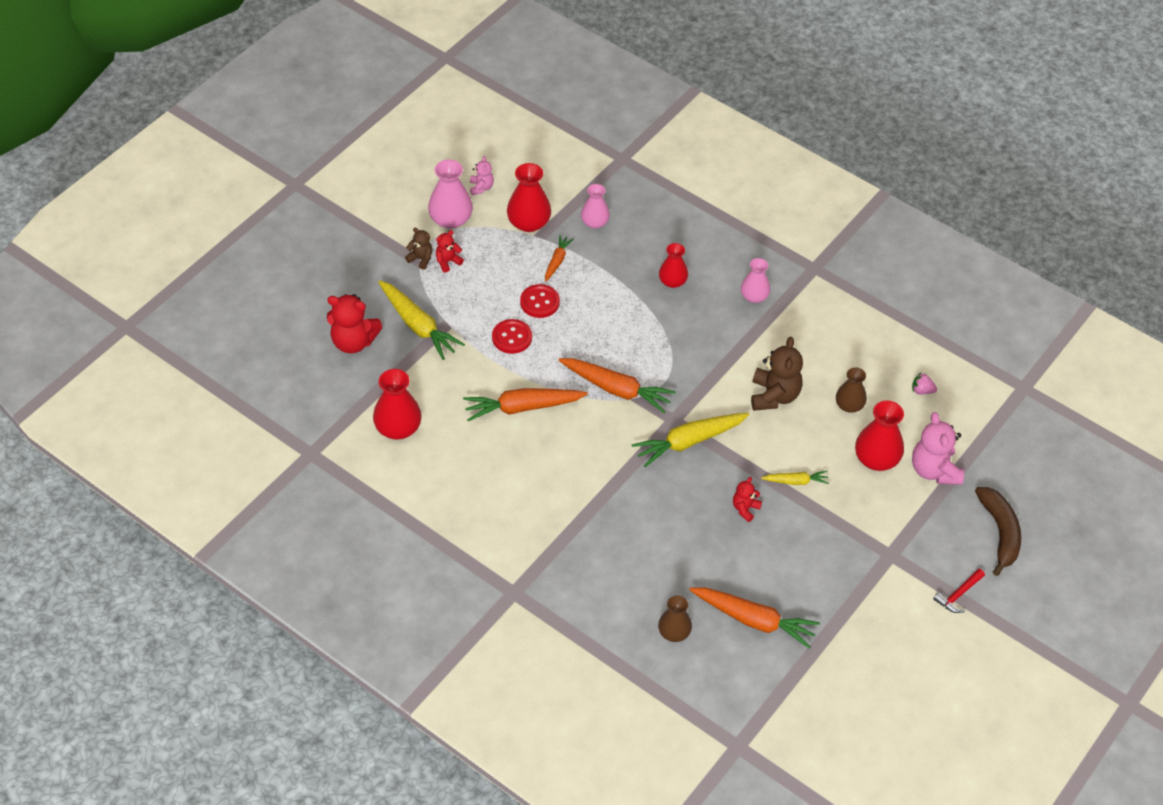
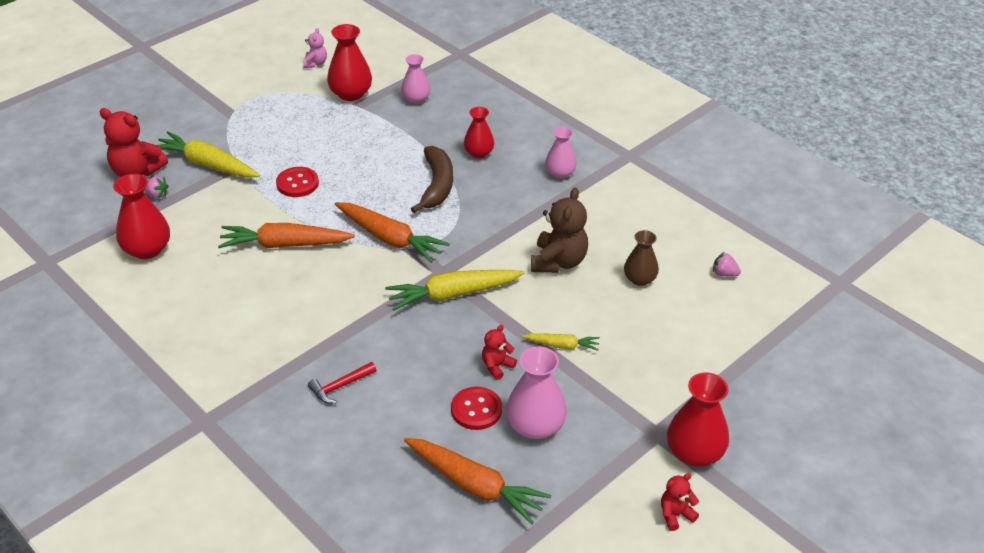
camera: 10 degrees right, 10 degrees down
(383, 366) = (156, 195): none -> pink strawberry
(418, 325) = (207, 164): yellow carrot -> yellow carrot turned 150 degrees clockwise
(421, 259) = (233, 112): brown teddy bear -> none
(448, 262) = (259, 116): red teddy bear -> red teddy bear (675, 515)
(451, 219) = (276, 84): pink vase -> pink vase (535, 426)
(539, 302) = (337, 157): red button -> red button (476, 410)
(557, 261) = (367, 126): orange carrot -> none
(674, 632) = (375, 487): brown vase -> none
(876, 459) = (660, 333): red vase -> red vase (694, 452)
(934, 470) = (724, 352): pink teddy bear -> none
(958, 595) = (732, 487): red hammer -> red hammer (340, 387)
(999, 532) = (793, 425): brown banana -> brown banana (436, 185)

